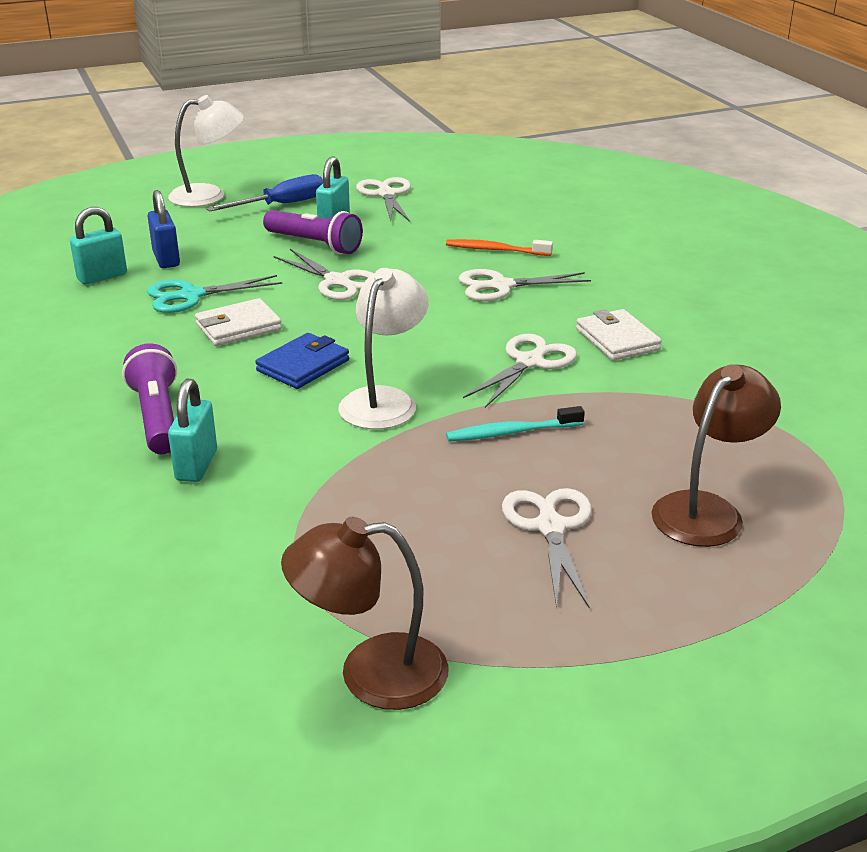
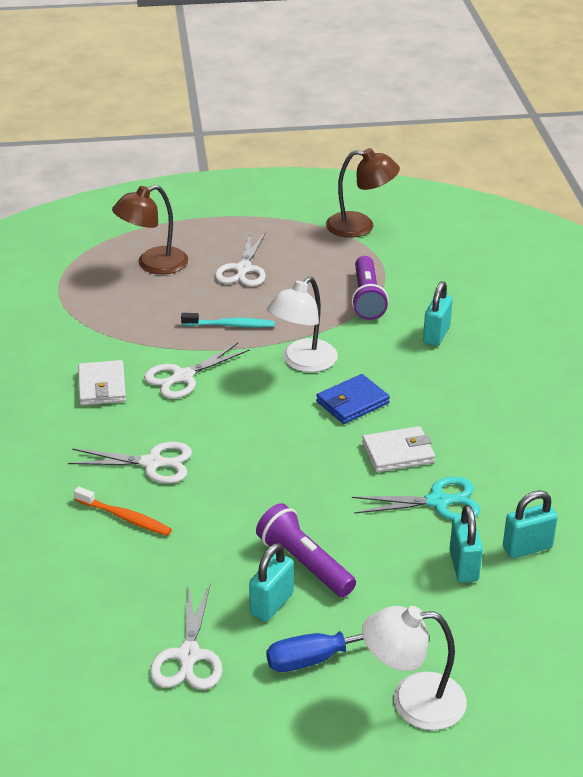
camera: 165 degrees left, 5 degrees up
(157, 417) = (463, 374): purple flashlight -> purple flashlight (367, 298)
(166, 259) = (463, 566): blue padlock -> turquoise padlock
(338, 282) = (297, 496): white scissors -> none

